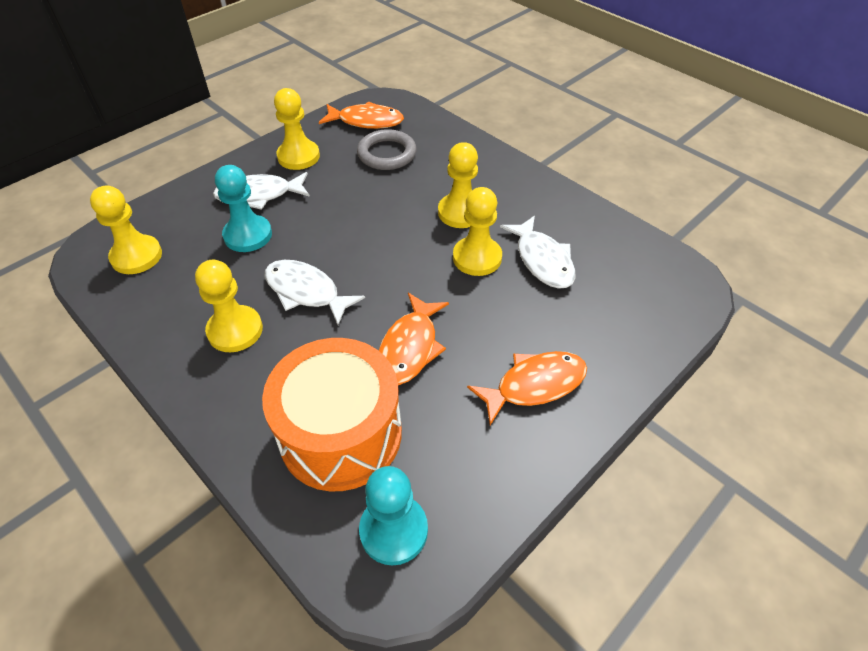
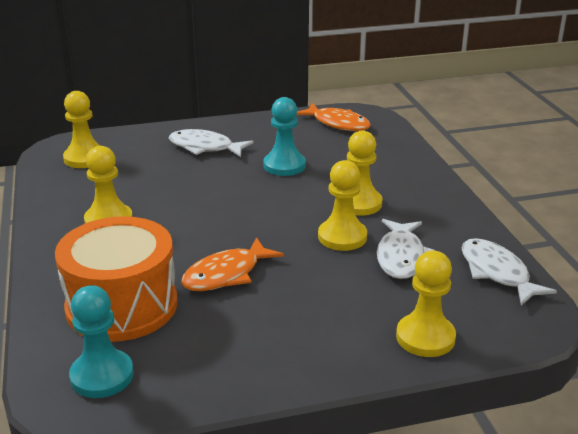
camera: 30 degrees right, 20 degrees down
(248, 235) = (173, 169): turquoise pawn -> turquoise pawn (284, 165)
(298, 156) = (259, 132): yellow pawn -> yellow pawn (425, 337)
(306, 292) = (181, 215): white fish -> white fish (497, 273)
(387, 154) = (334, 149): grey ring -> none
(534, 385) = (305, 334): orange fish -> none

